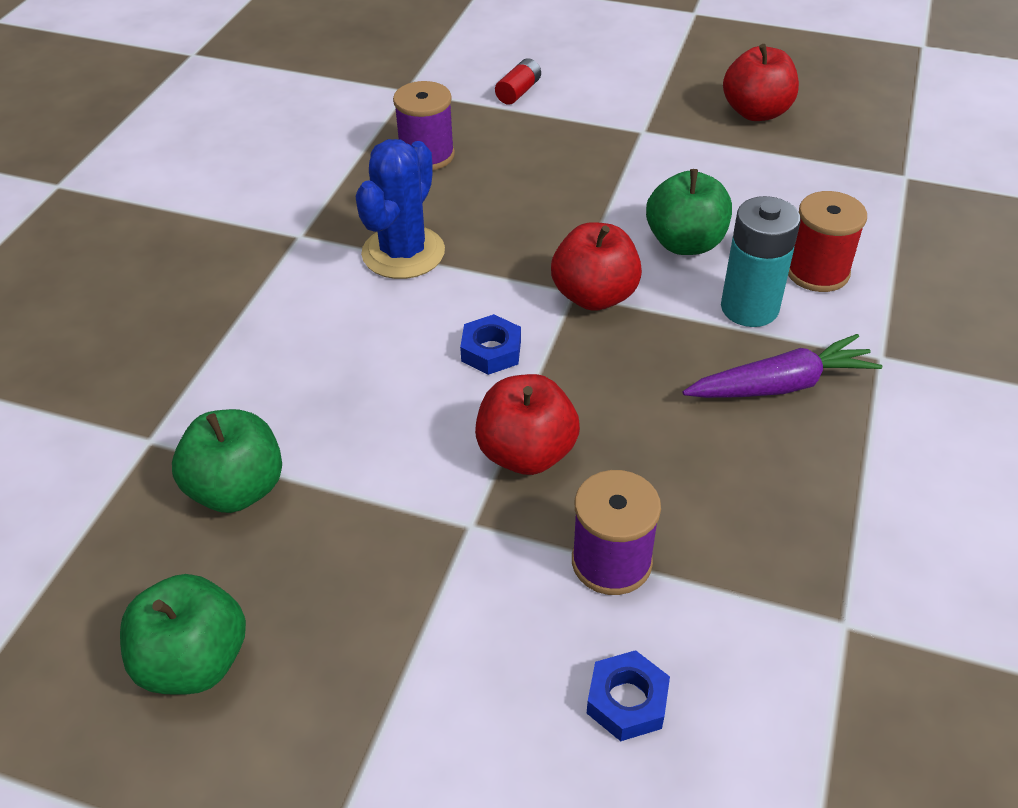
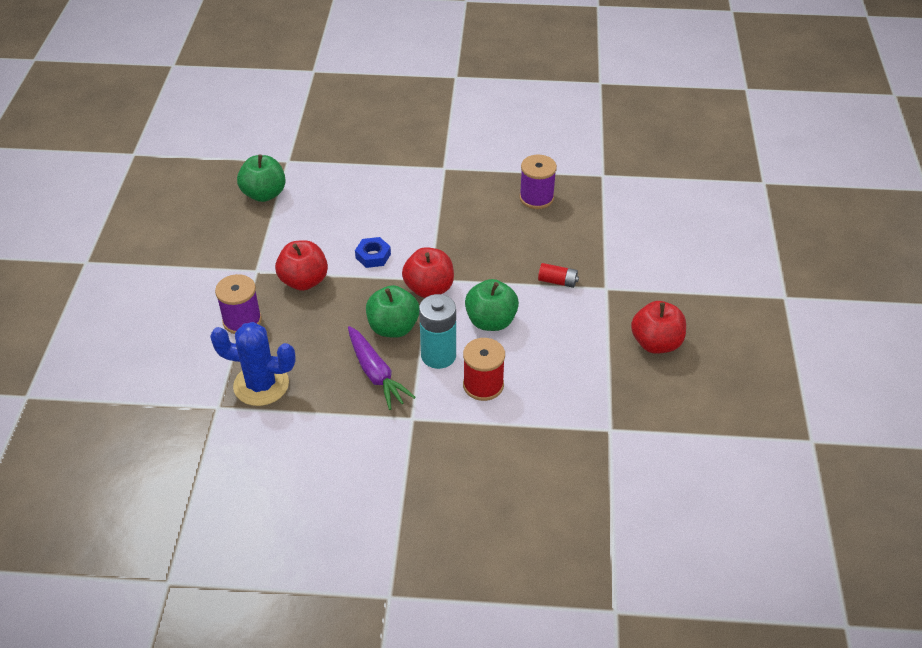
camera: 75 degrees right, 0 degrees up
(194, 661) = (175, 207): green apple -> green apple (393, 328)
(403, 253) = (442, 208): blue cactus -> blue cactus (261, 385)
(518, 92) = (625, 223): red battery -> red battery (557, 281)
(627, 701) = (168, 335): blue nut -> none

